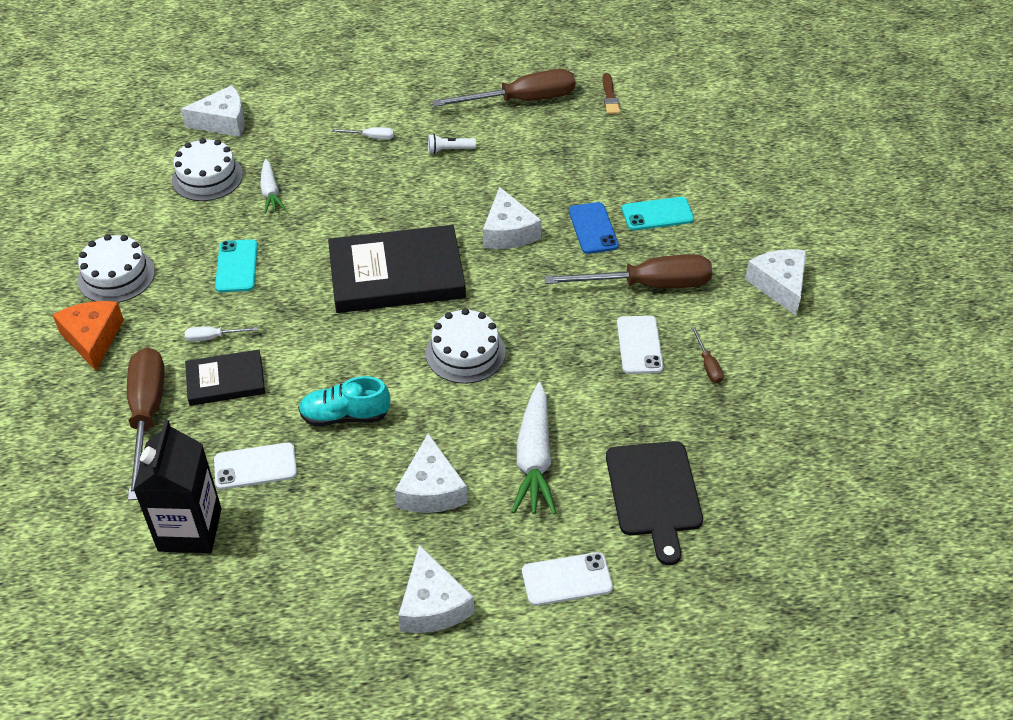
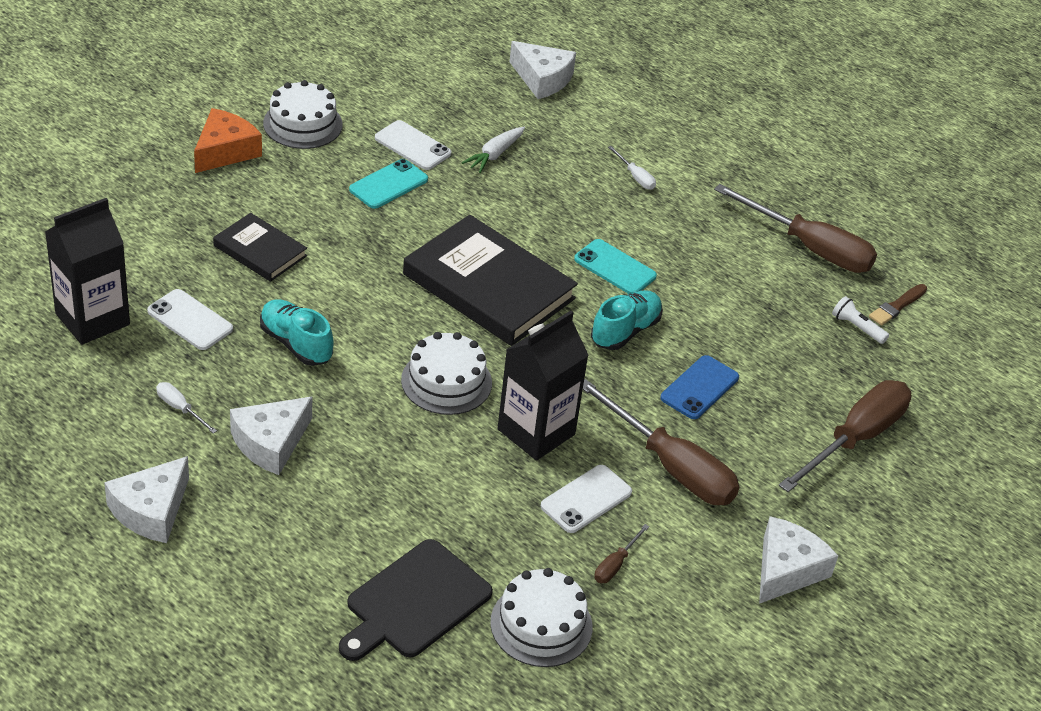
camera: 45 degrees right, 5 degrees down
(147, 416) = (179, 228): brown screwdriver -> brown screwdriver (855, 439)
(207, 177) = (468, 108): white cake -> white cake (541, 624)
(213, 337) = (297, 216): white screwdriver -> white screwdriver (180, 408)
(449, 150) = (682, 235): white flashlight -> white flashlight (857, 327)
(508, 232) = (625, 331): white cheese -> turquoise shoe
(534, 458) = (372, 494): white carrot -> none
(556, 333) = (536, 432): none -> black carton
(567, 579) = (258, 588): white phone -> white phone (412, 146)
(657, 214) = (775, 425): turquoise phone -> turquoise phone (615, 267)

